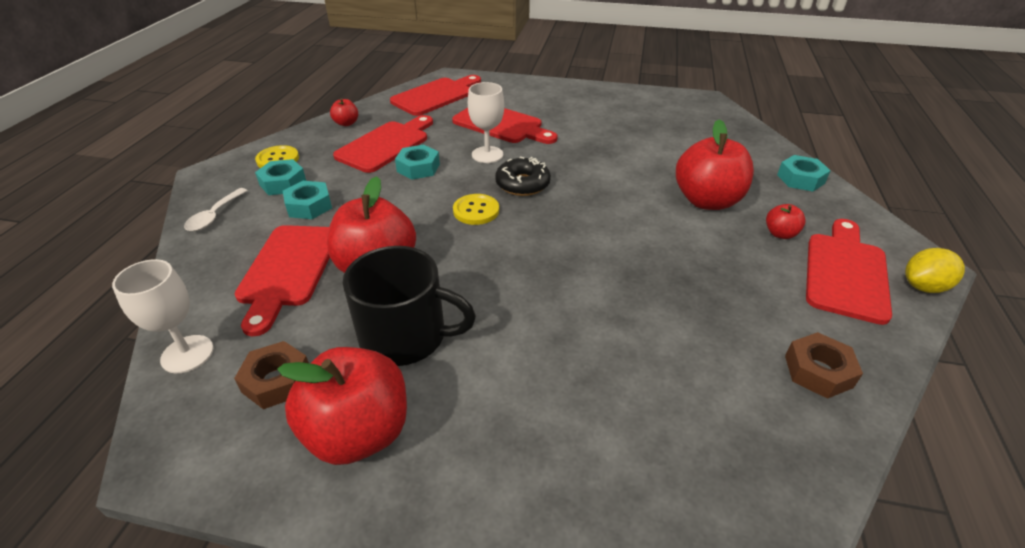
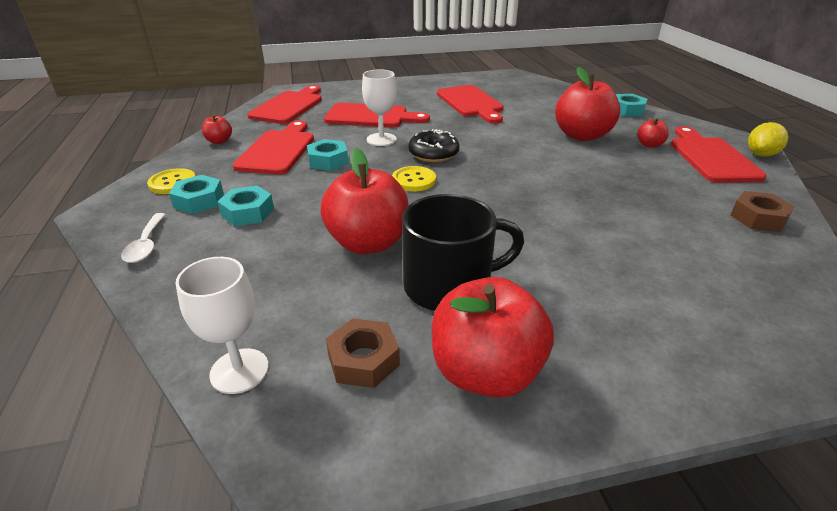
camera: 25 degrees left, 5 degrees down
(288, 270) = (279, 268): red cutting board -> red cutting board (471, 103)

